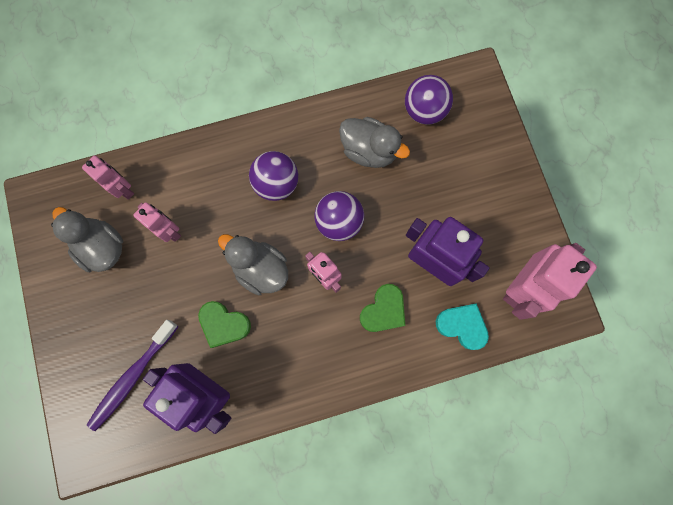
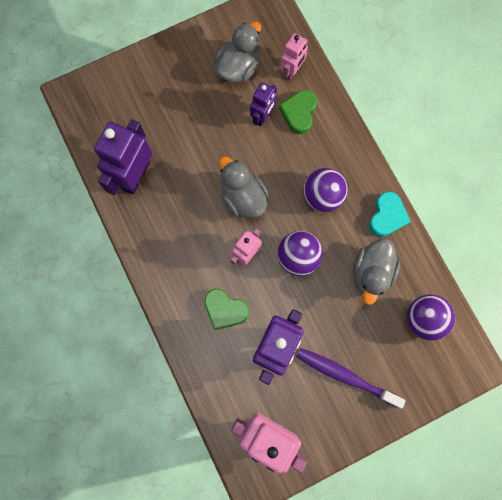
camera: 80 degrees right, 0 degrees up
(132, 377) = (138, 115): purple toothbrush -> purple toothbrush (345, 376)
(169, 231) = (262, 116): pink robot -> purple robot
(224, 324) = (191, 177): green heart -> green heart (299, 113)
(260, 269) = (243, 198): grey duck -> grey duck turned 60 degrees counterclockwise
(462, 326) = (223, 383): turquoise heart -> turquoise heart (387, 216)

